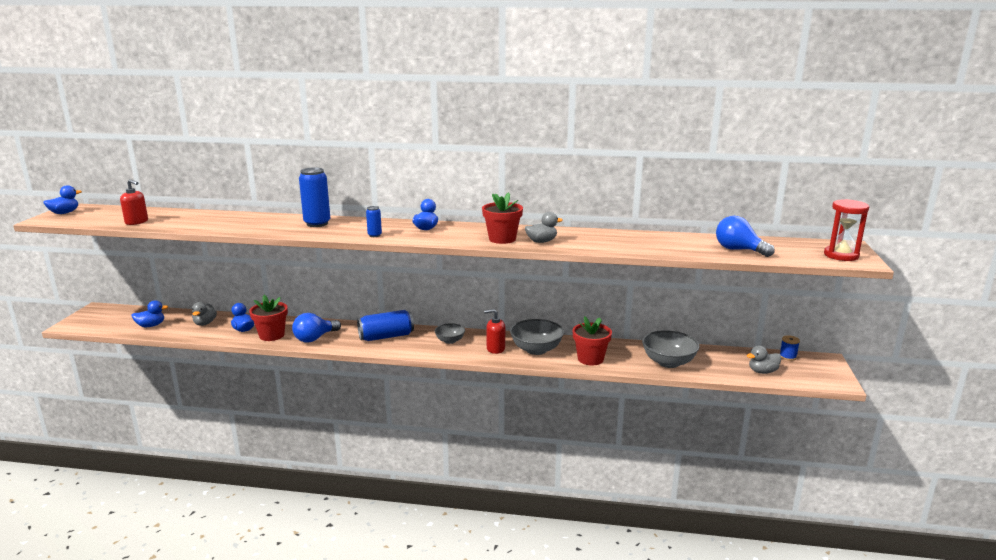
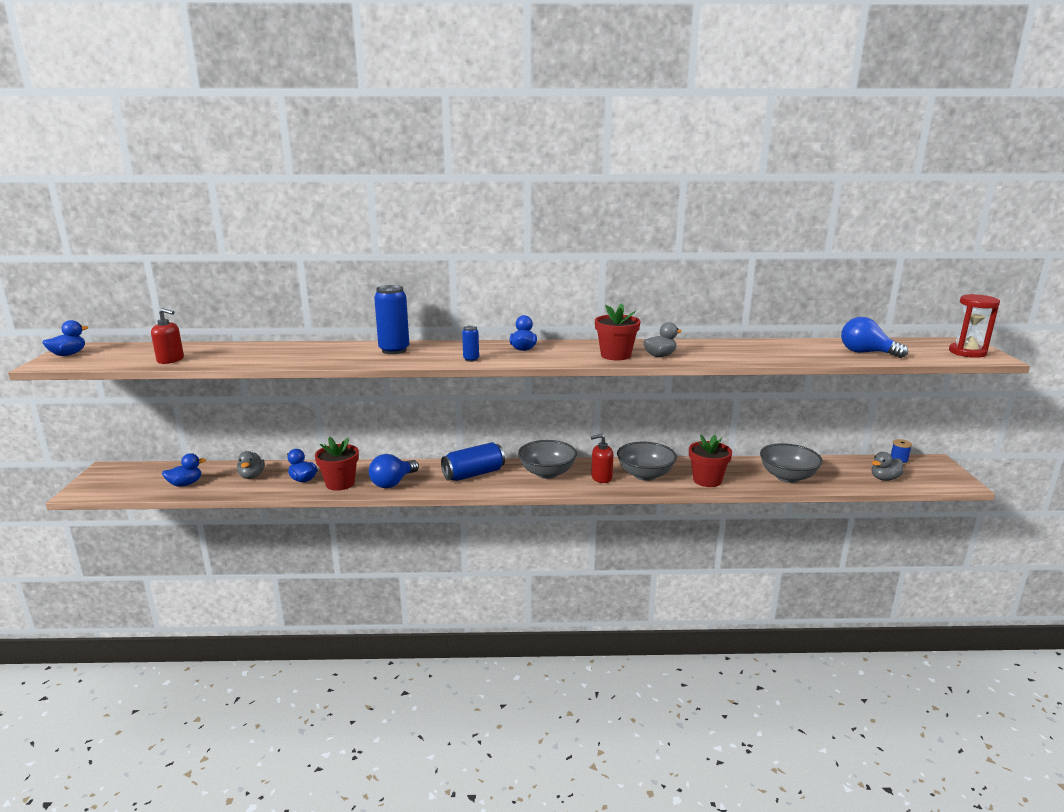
camera: 10 degrees left, 0 degrees up
(450, 341) = (547, 473): grey bowl -> grey bowl, size x1.71

